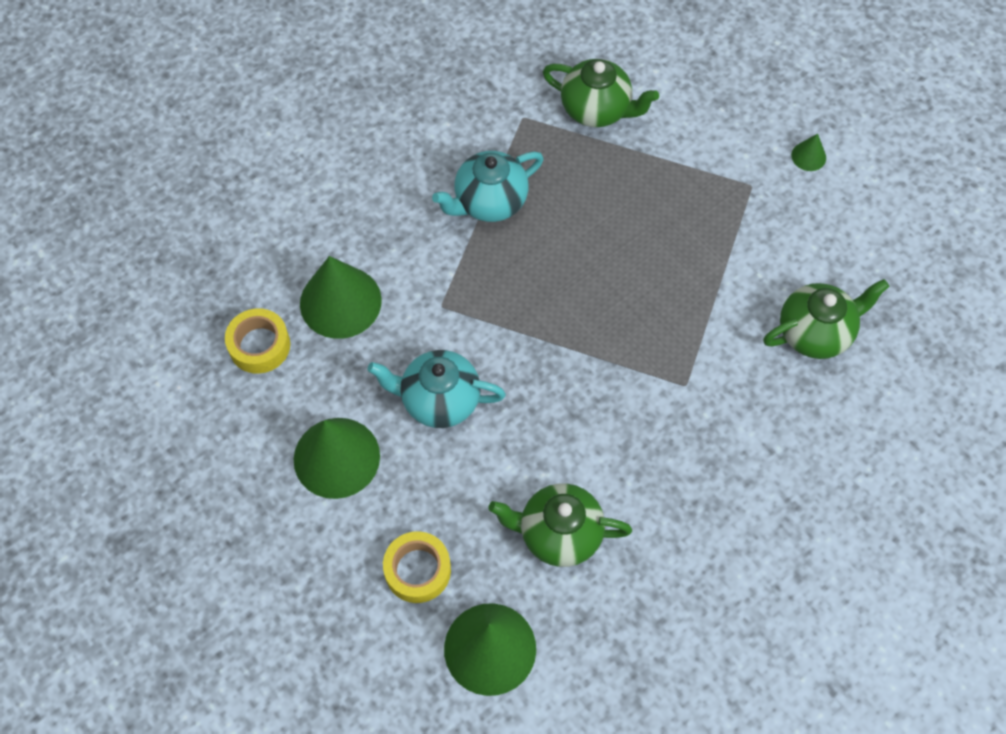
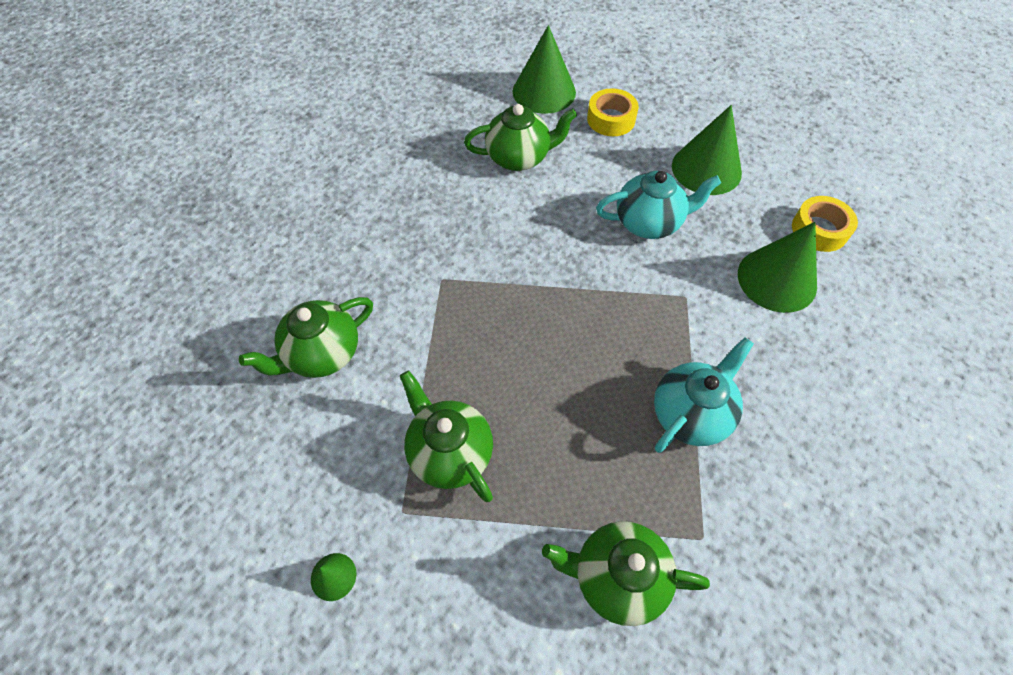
camera: 165 degrees right, 5 degrees down
(706, 219) = (449, 452): none -> green teapot

